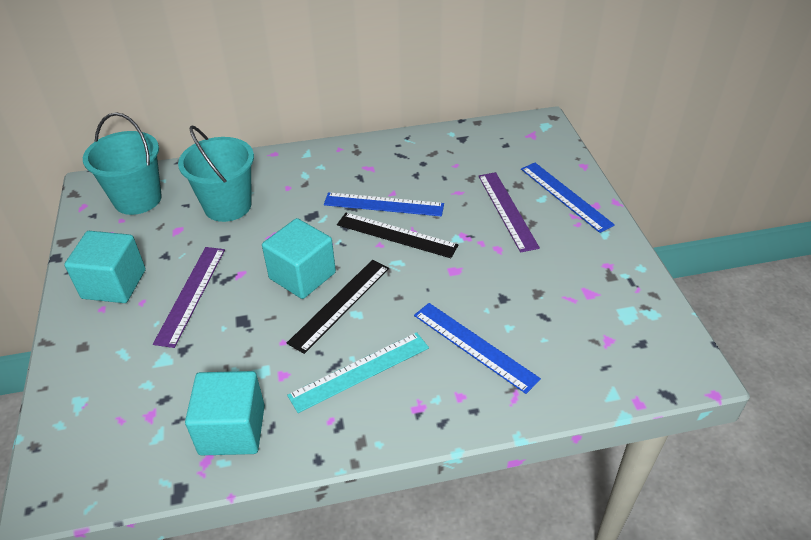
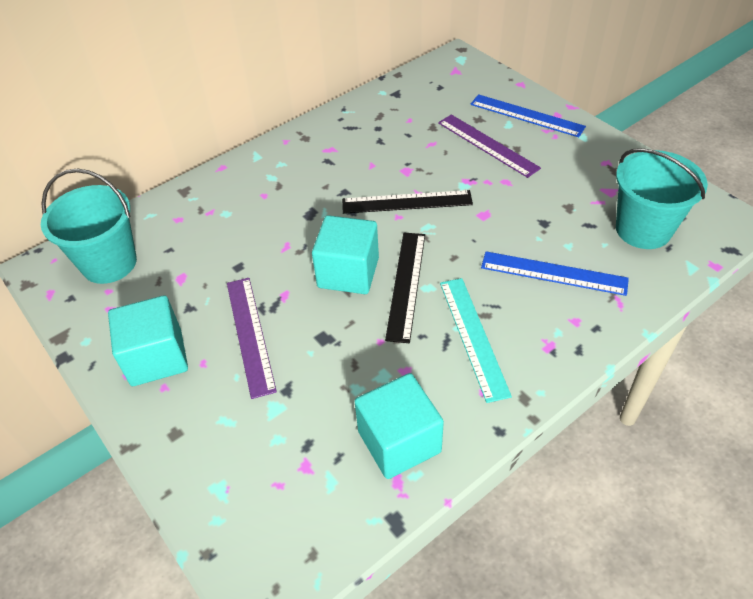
camera: 25 degrees left, 5 degrees up
(227, 206) = (216, 234): turquoise bucket -> turquoise bucket (643, 229)
(359, 371) = (473, 337): turquoise ruler -> turquoise ruler turned 45 degrees counterclockwise
(383, 204) = (372, 178): blue ruler -> none

